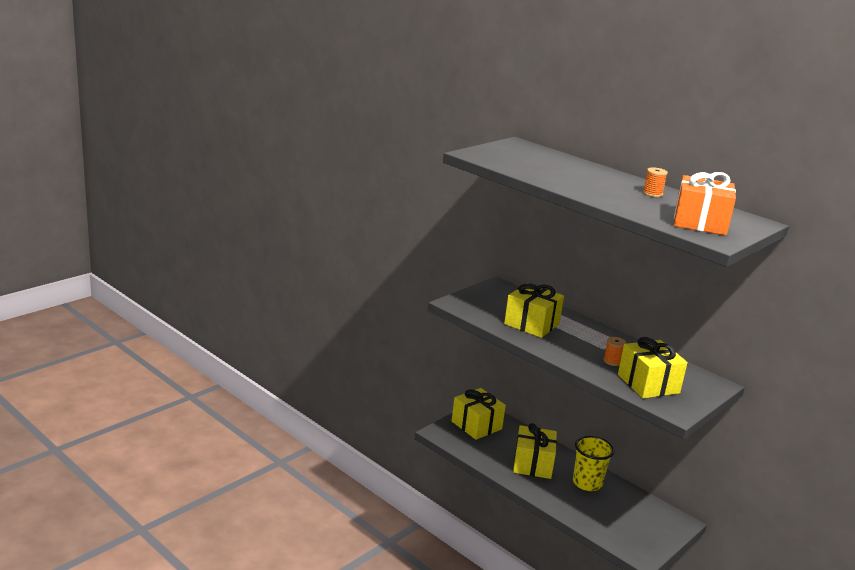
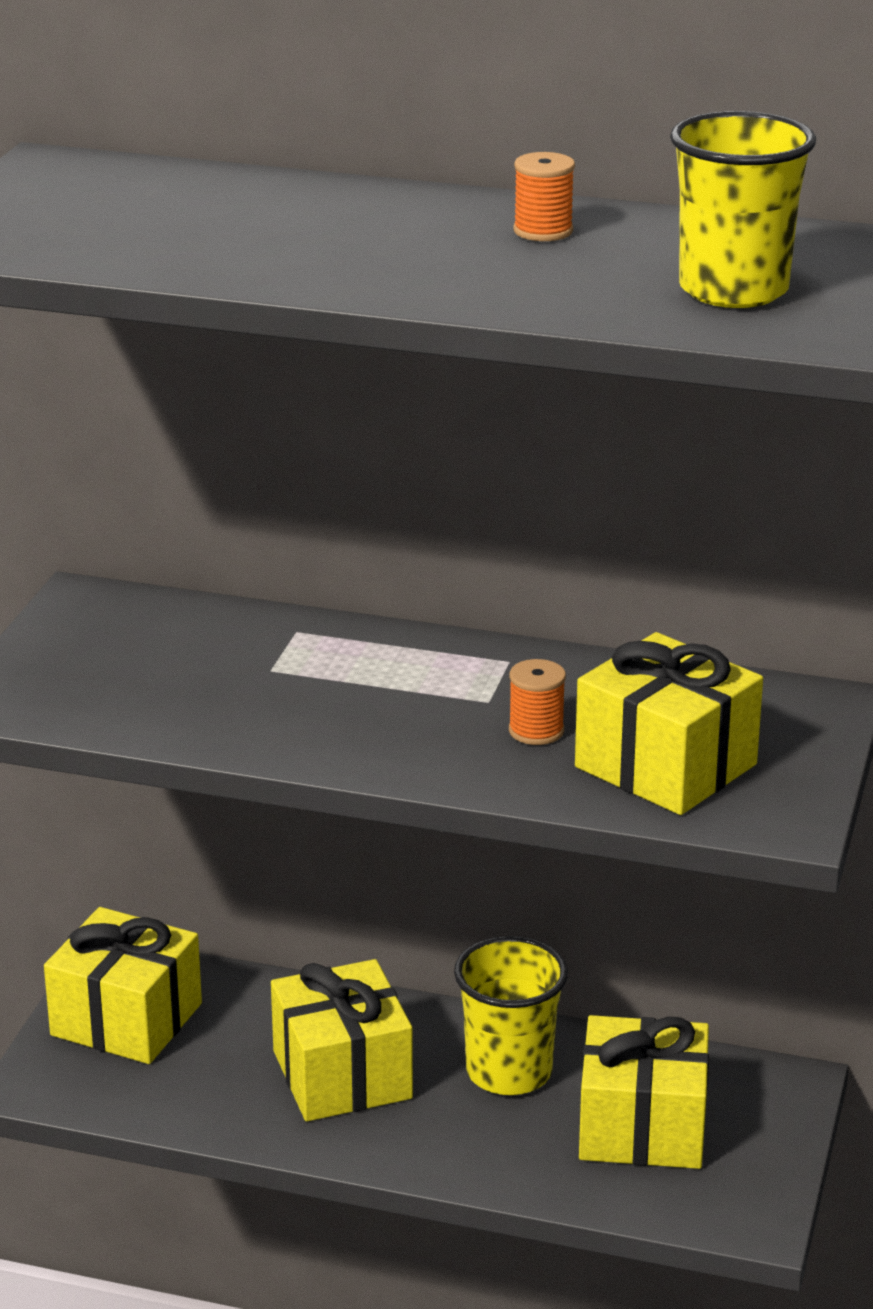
camera: 25 degrees left, 5 degrees up
(531, 324) = (256, 693): yellow gift -> yellow gift (642, 1127)
(700, 223) = (733, 290): orange gift -> yellow cup

